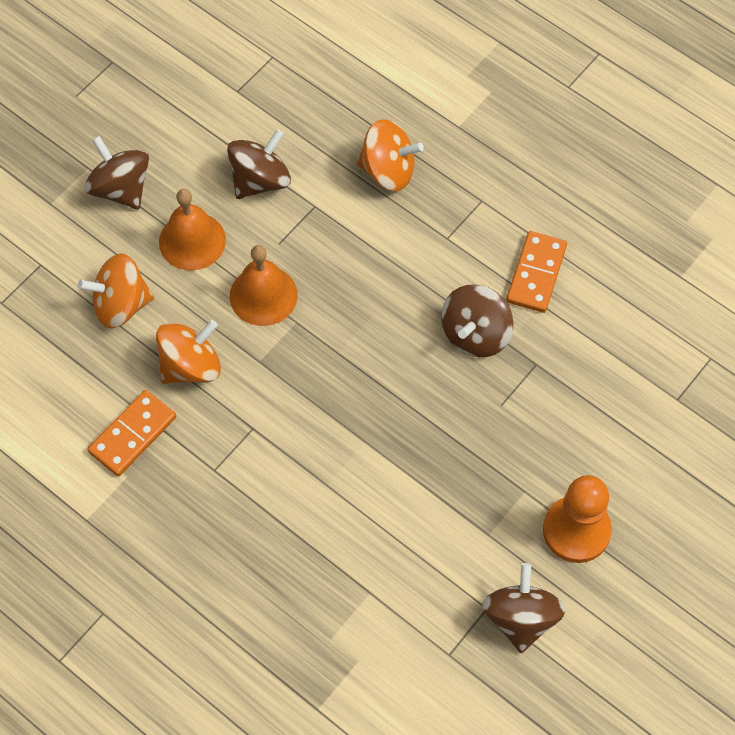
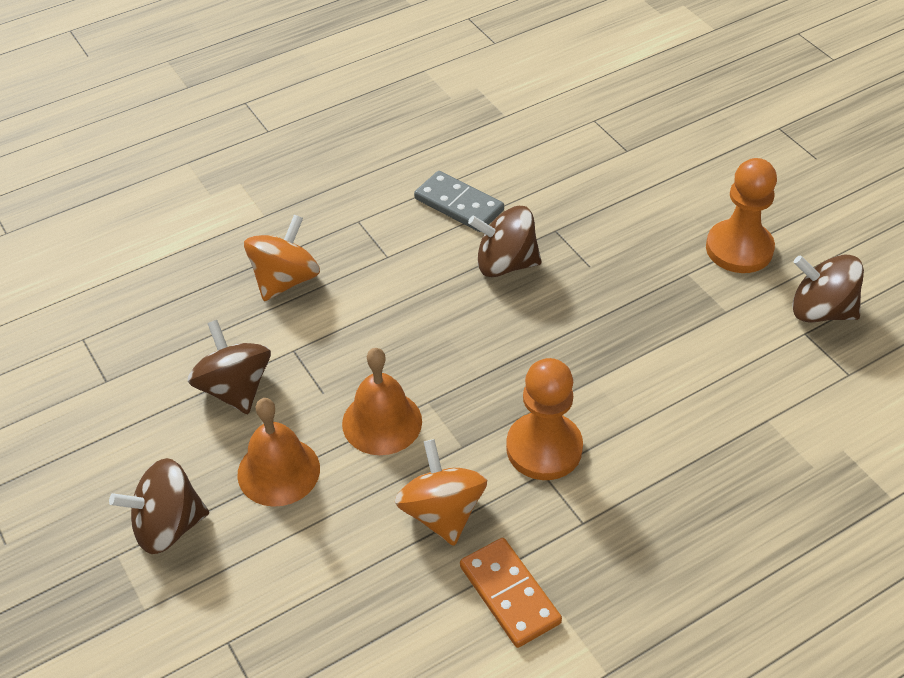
camera: 70 degrees left, 15 degrees down
(121, 305) = (329, 565): orange spinning top -> none
(277, 422) = (544, 448): none -> orange pawn
(475, 334) = (505, 264): brown spinning top -> brown spinning top turned 135 degrees clockwise
(536, 274) = (458, 205): orange domino -> grey domino

